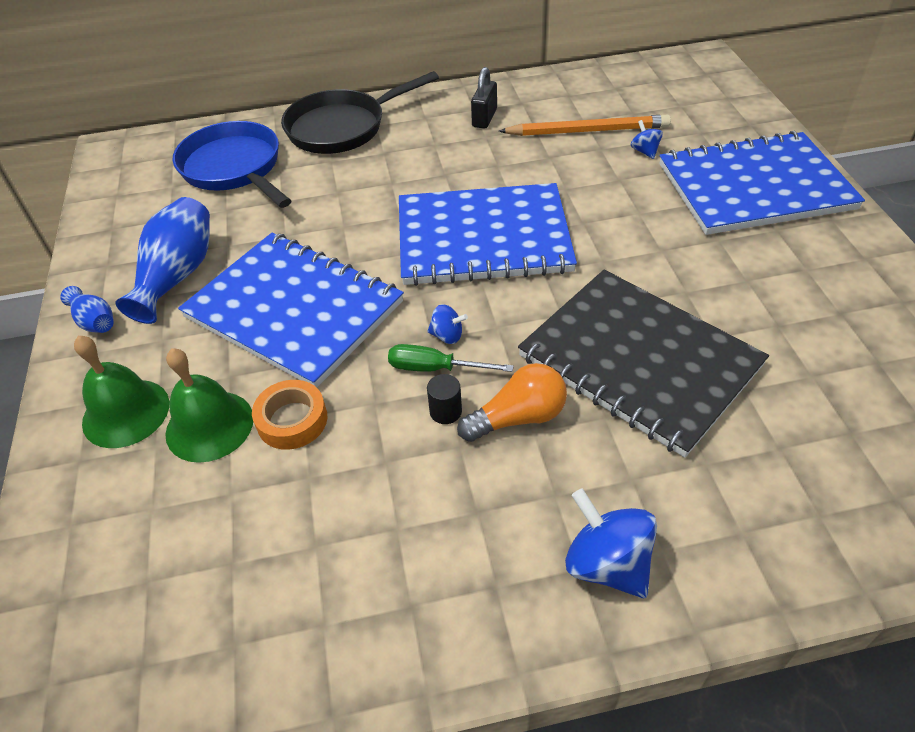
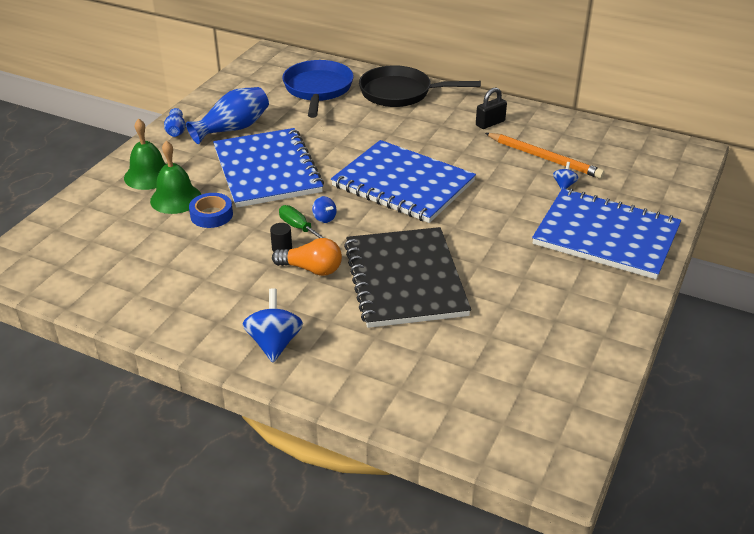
camera: 35 degrees right, 10 degrees down
(292, 420) = (211, 215): orange tape -> blue tape

